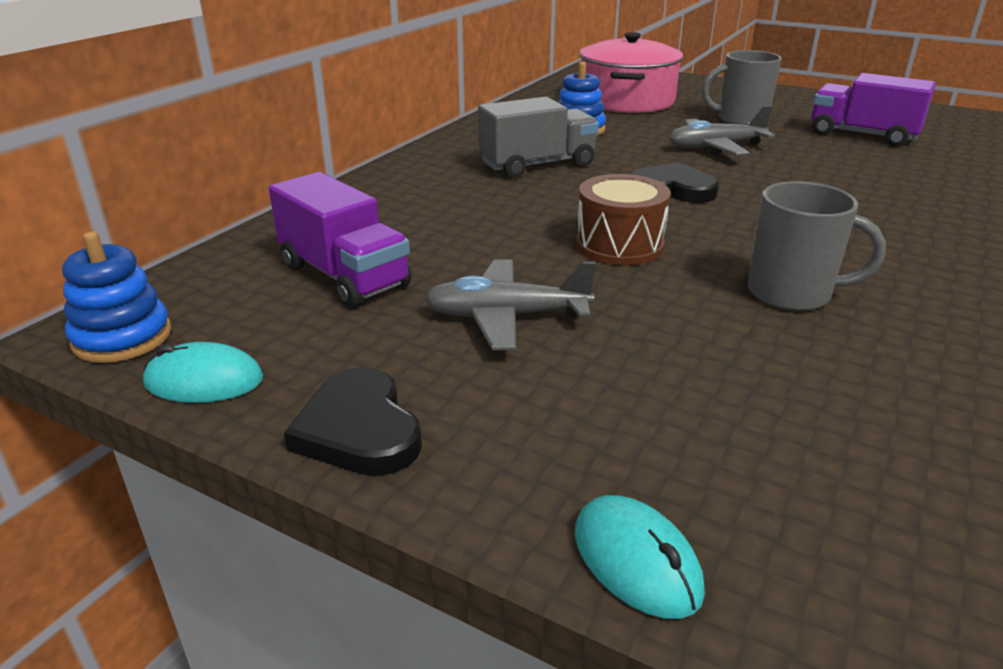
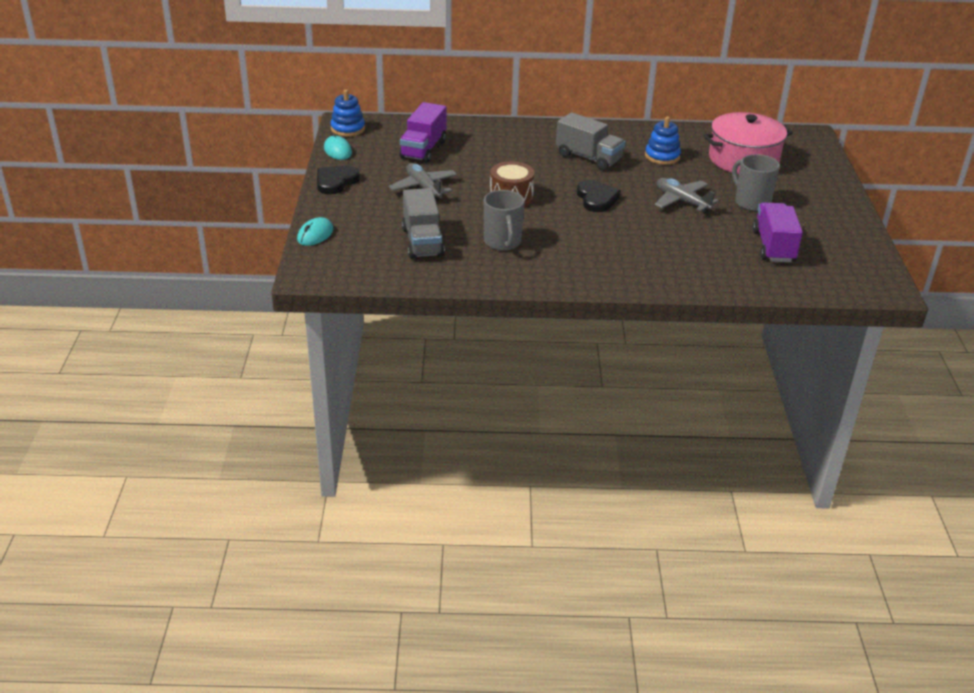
camera: 60 degrees right, 5 degrees up
(757, 382) = (422, 242): none -> grey truck

